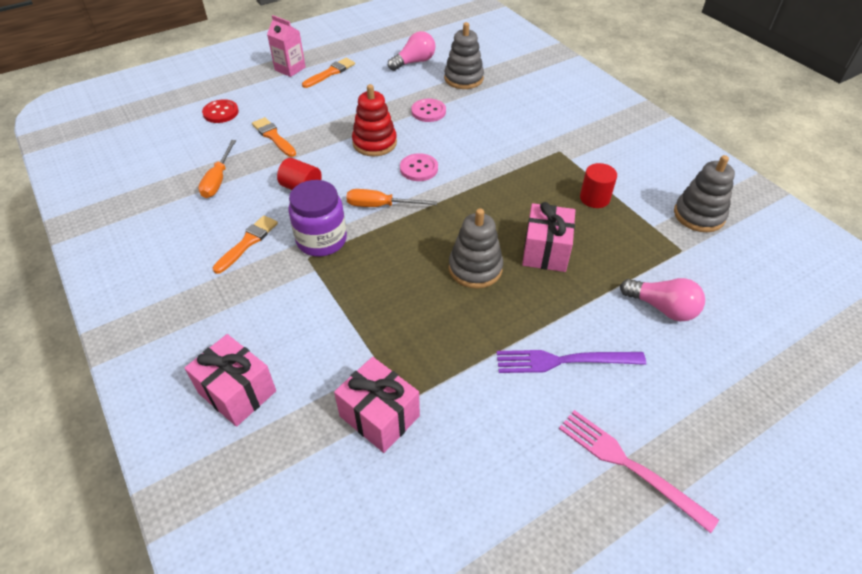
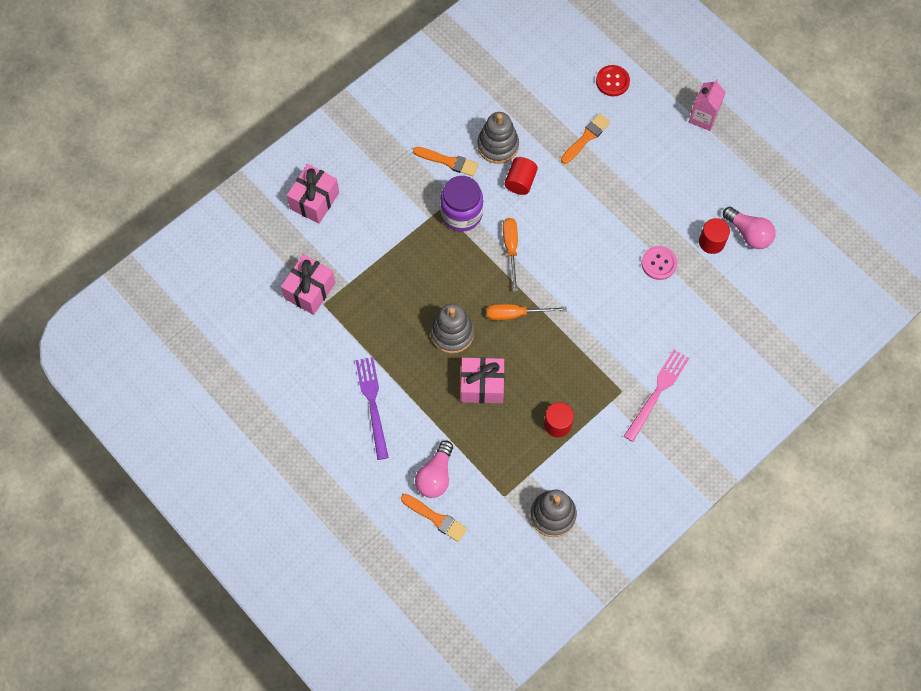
camera: 80 degrees right, 20 degrees up
(218, 180) = (517, 114): orange screwdriver -> orange screwdriver (515, 314)
(330, 73) = (706, 157): orange brush -> orange brush (436, 518)
(374, 143) = (596, 225): red stacking toy -> none
(416, 81) = (711, 242): none -> red cylinder
(419, 168) = (567, 270): pink button -> none
(463, 78) = (728, 288): grey stacking toy -> grey stacking toy (498, 145)
(629, 465) = (297, 446): pink fork -> pink fork (657, 392)

